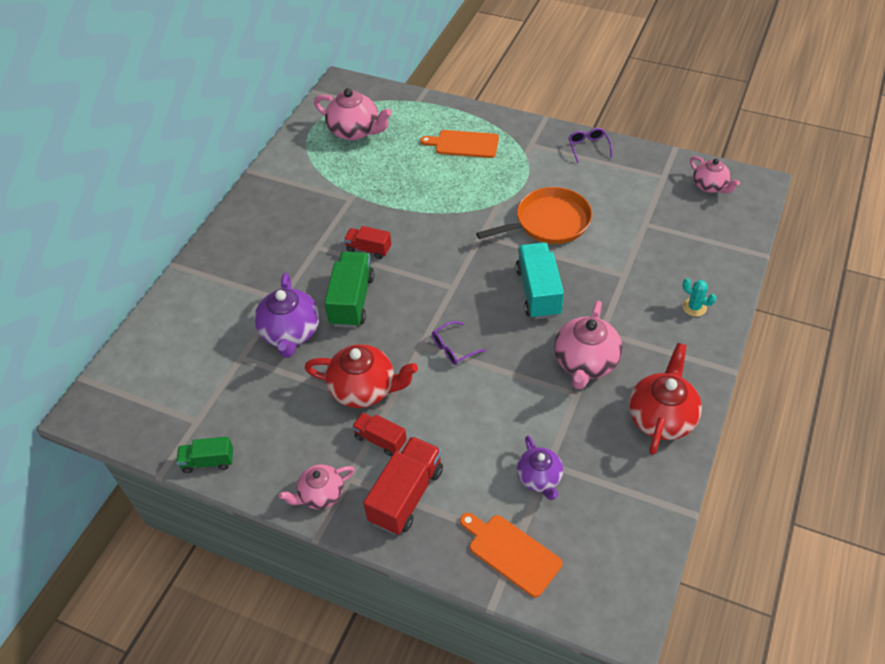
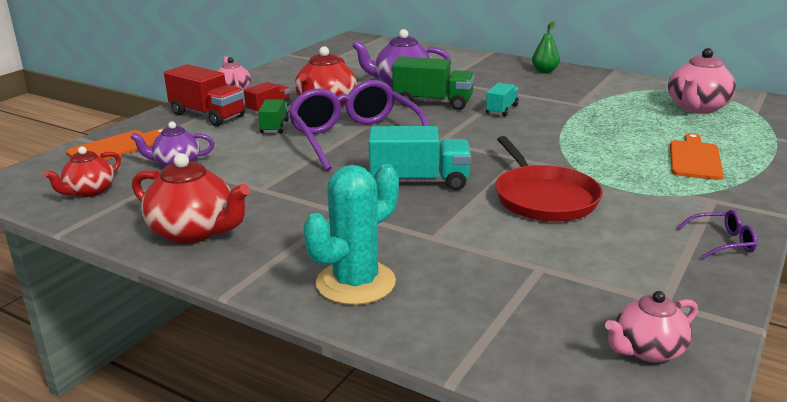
camera: 95 degrees right, 25 degrees down
(208, 461) = (289, 64): green truck -> green truck (274, 127)
(250, 220) = (544, 71): none -> green pear
(368, 249) = (502, 110): red truck -> turquoise truck
(453, 348) = (354, 138): purple glasses -> purple glasses, size x2.46
(549, 222) = (543, 198): orange pan -> red pan
(585, 363) = (300, 197): pink teapot -> none
(616, 528) = (89, 191): none -> red teapot
(694, 307) = (355, 283): turquoise cactus -> turquoise cactus, size x2.14

